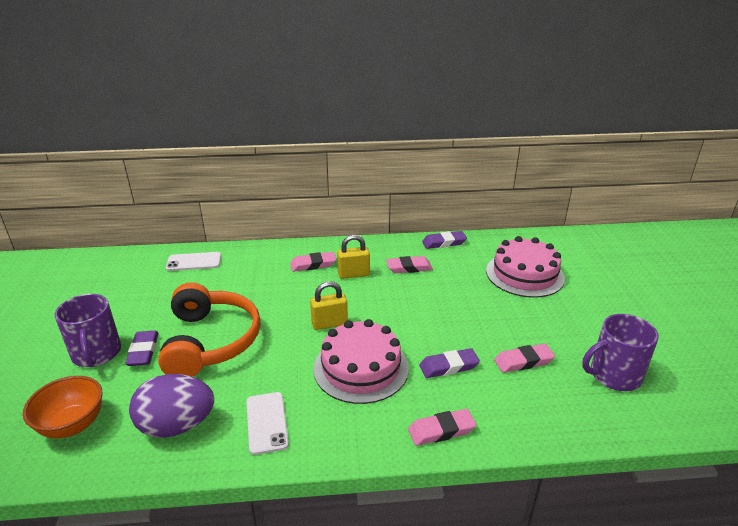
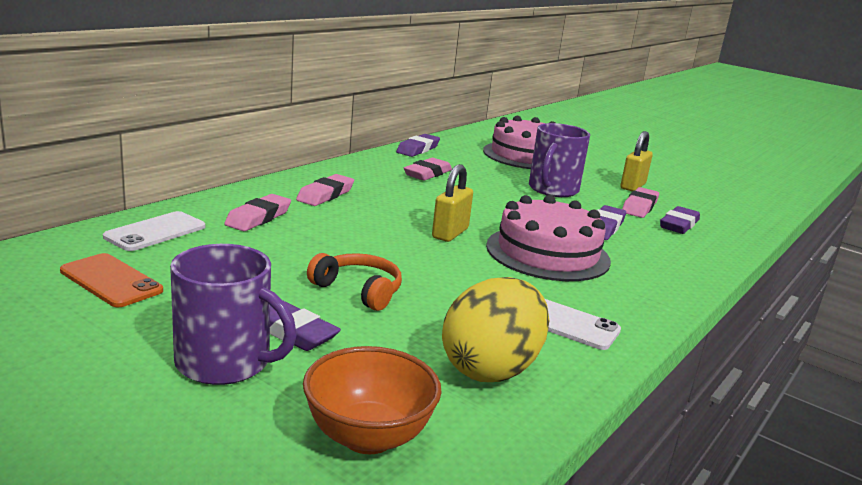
camera: 50 degrees left, 10 degrees down
(133, 286) = (111, 281): none -> orange phone
(177, 426) = (491, 369): purple egg -> yellow egg
(211, 341) = (359, 290): orange headphones -> orange headphones, size x0.50
(353, 274) = (386, 191): yellow padlock -> yellow padlock (632, 186)
(441, 430) = (684, 266): pink eraser -> pink eraser (258, 218)
(523, 394) = (679, 225): none -> purple eraser
(614, 375) = (698, 196): purple mug -> purple mug (552, 189)

